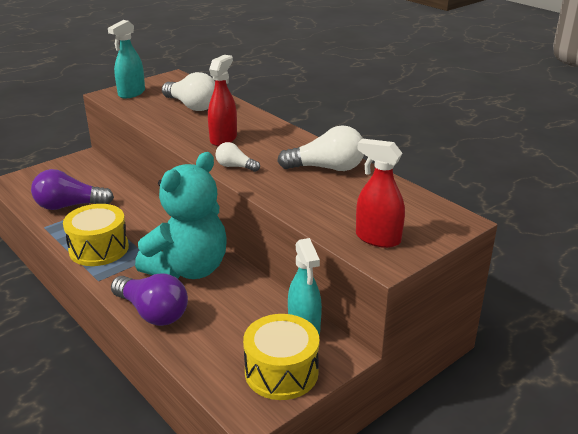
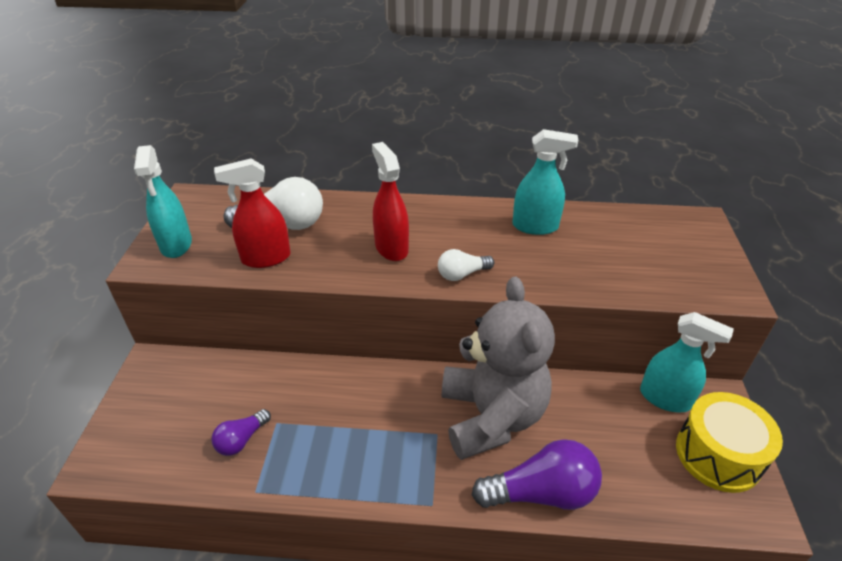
camera: 45 degrees left, 10 degrees up
(69, 206) = (241, 440): purple light bulb -> purple light bulb, size x0.55
(99, 249) = (369, 466): yellow drum -> none
(188, 269) = (491, 416): turquoise teddy bear -> grey teddy bear
(327, 168) = (535, 226): white light bulb -> turquoise spray bottle
(377, 238) = (692, 274): red spray bottle -> red spray bottle (265, 258)

